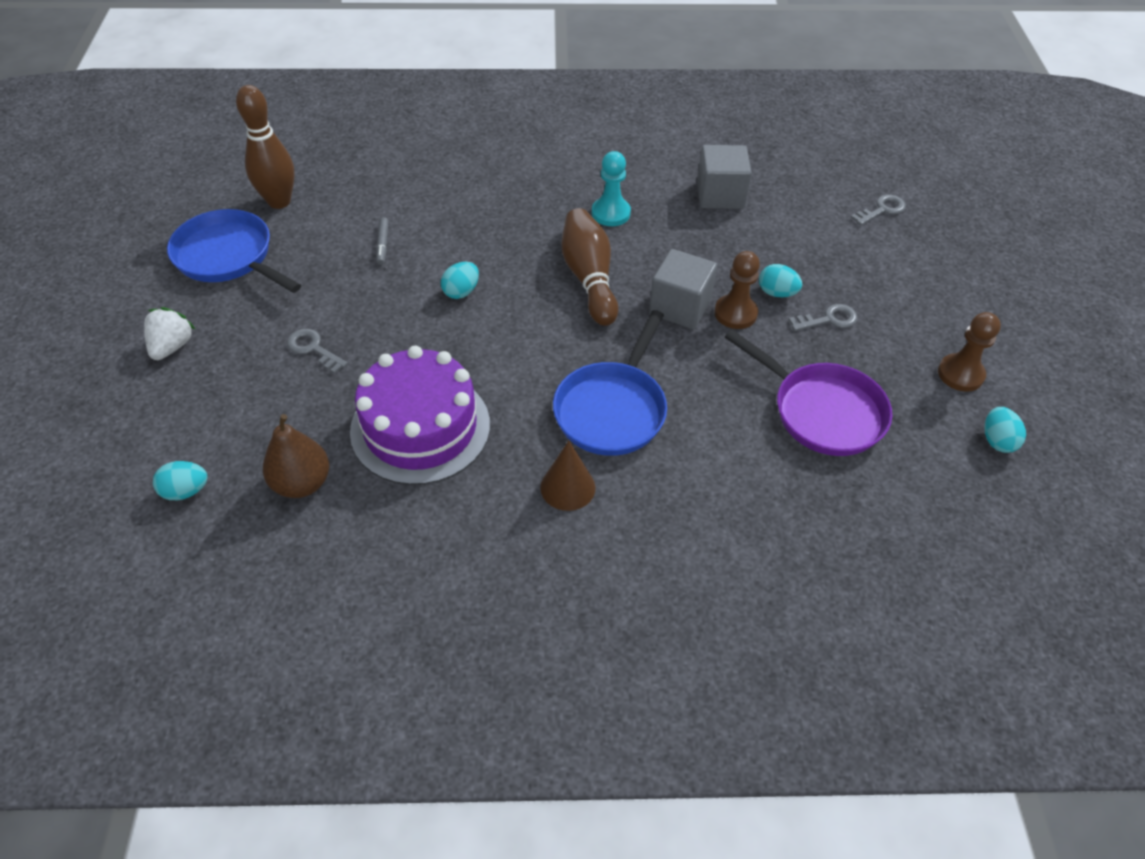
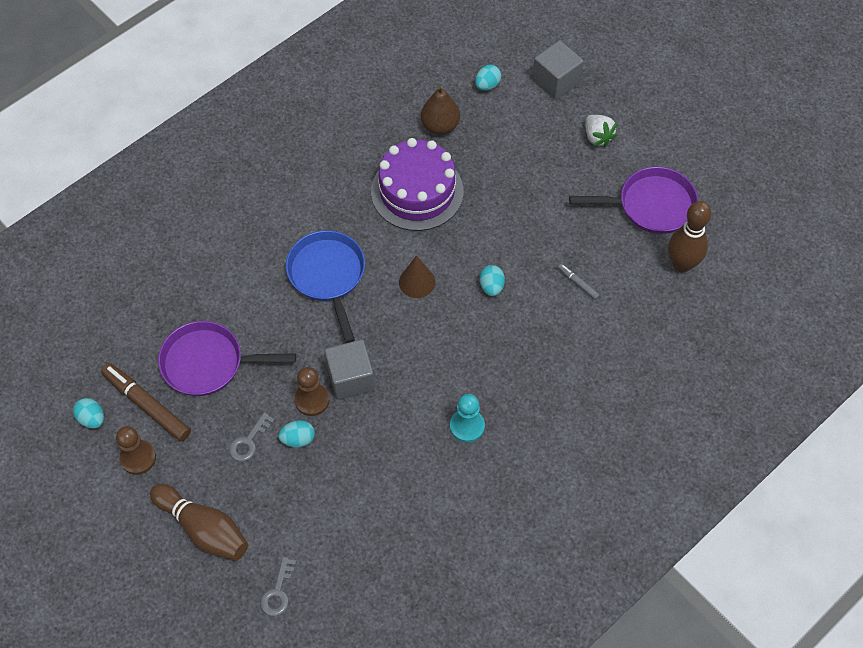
camera: 140 degrees right, 10 degrees up
(228, 257) = (651, 205): blue pan -> purple pan
(313, 349) = (525, 190): grey key -> none
(567, 487) = (310, 216): brown cone -> brown cone (417, 282)
(589, 278) = (426, 357): brown bowling pin -> brown bowling pin (204, 529)
(720, 195) = (408, 509): grey cube -> grey cube (556, 81)
(922, 415) = (147, 405): none -> brown marker

